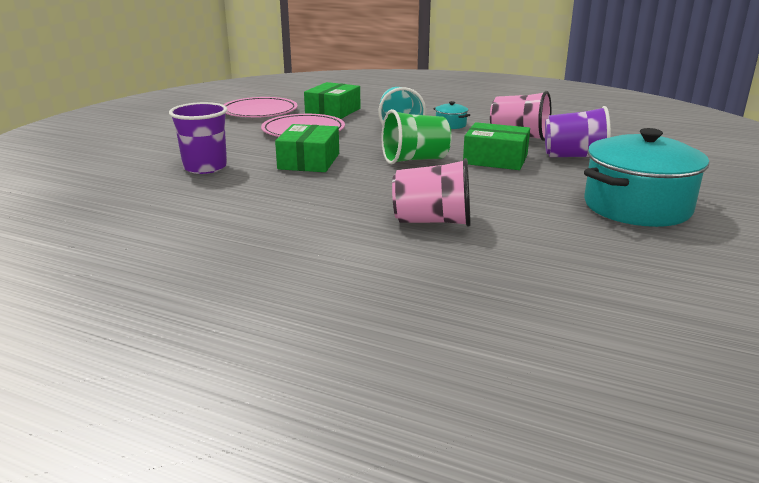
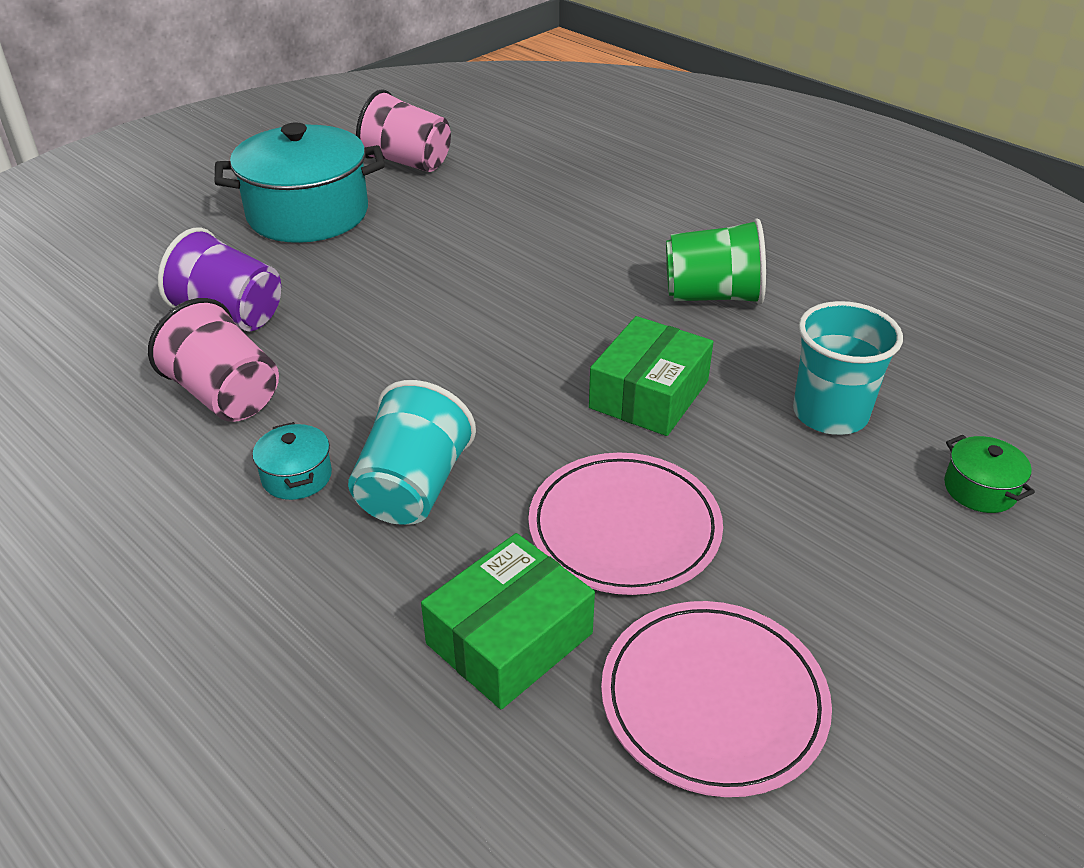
camera: 160 degrees left, 15 degrees up
(134, 156) = (980, 489): none -> green pot
(205, 167) = (830, 413): purple cup -> turquoise cup
(415, 160) = (474, 360): green cup -> green cup (712, 296)
(432, 221) = (548, 236): pink cup -> pink cup (407, 162)
(495, 159) = (351, 334): green box -> none

